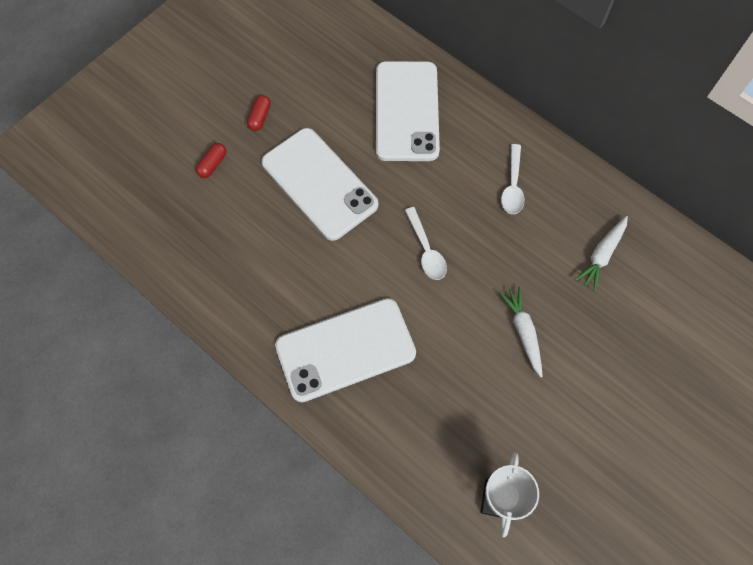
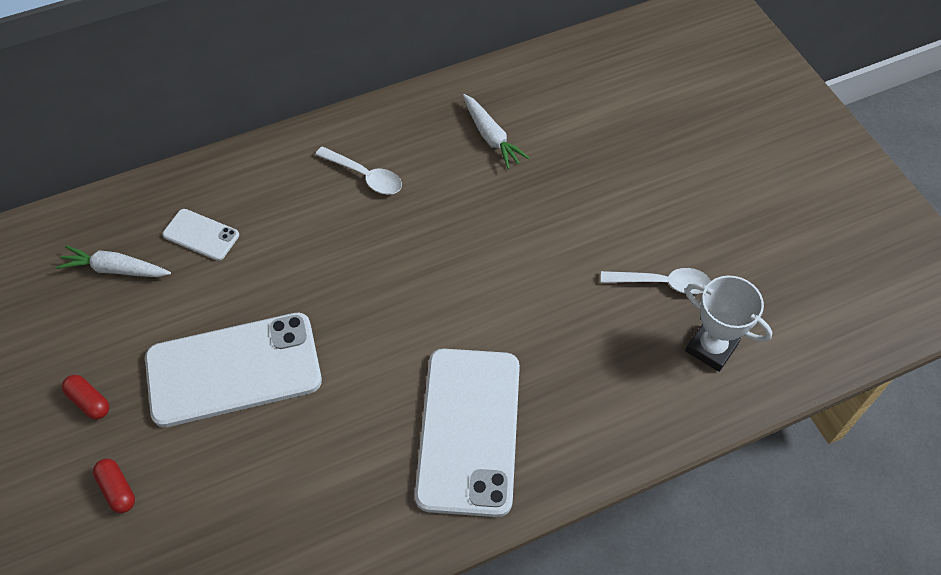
camera: 65 degrees left, 10 degrees down
(406, 111) = (201, 235): white phone -> white phone, size x0.46
(426, 250) = (391, 292): white spoon -> white spoon (661, 283)
(523, 332) = (539, 243): white carrot -> white carrot (116, 269)

